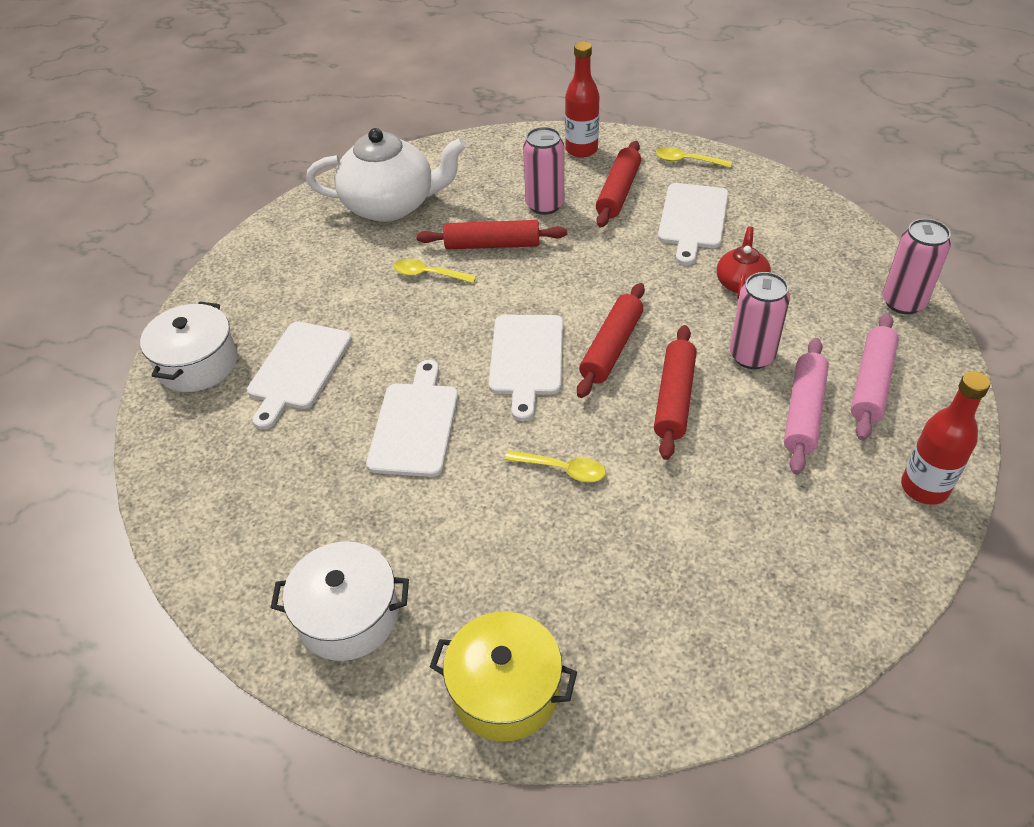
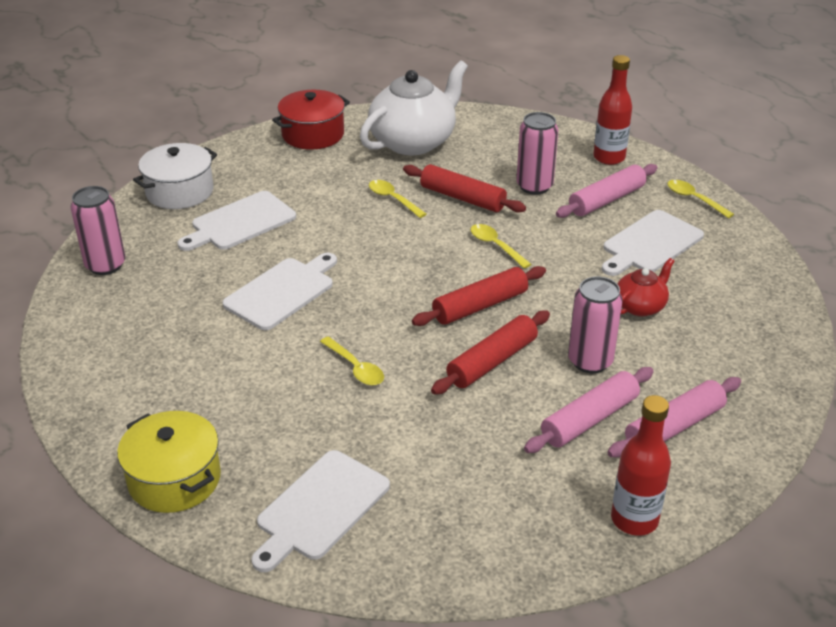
camera: 30 degrees right, 10 degrees down
(282, 238) = (313, 134): none -> red pot
(348, 615) = (123, 384): white pot -> none
(391, 205) = (414, 142): white teapot -> white teapot turned 75 degrees counterclockwise
(526, 359) = (406, 285): white cutting board -> white cutting board (319, 508)
(567, 280) = (495, 246): none -> yellow spoon
(618, 192) = (607, 200): red rolling pin -> pink rolling pin
(903, 302) = (776, 382): pink can -> pink can (105, 265)

